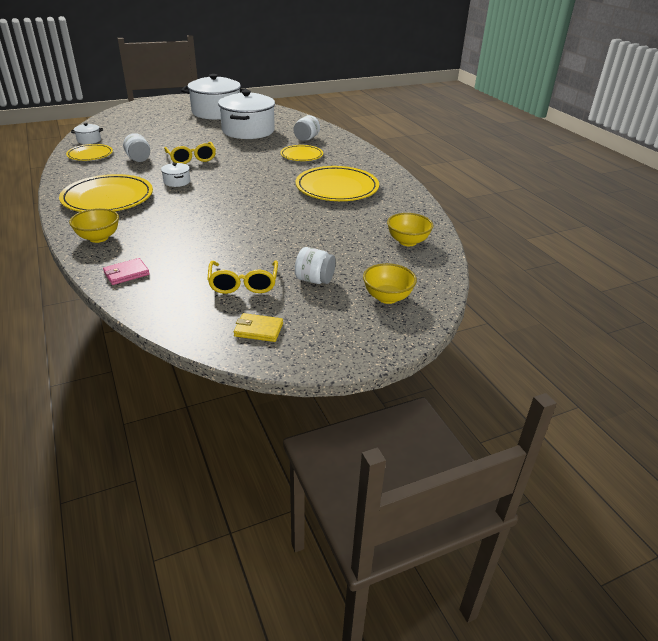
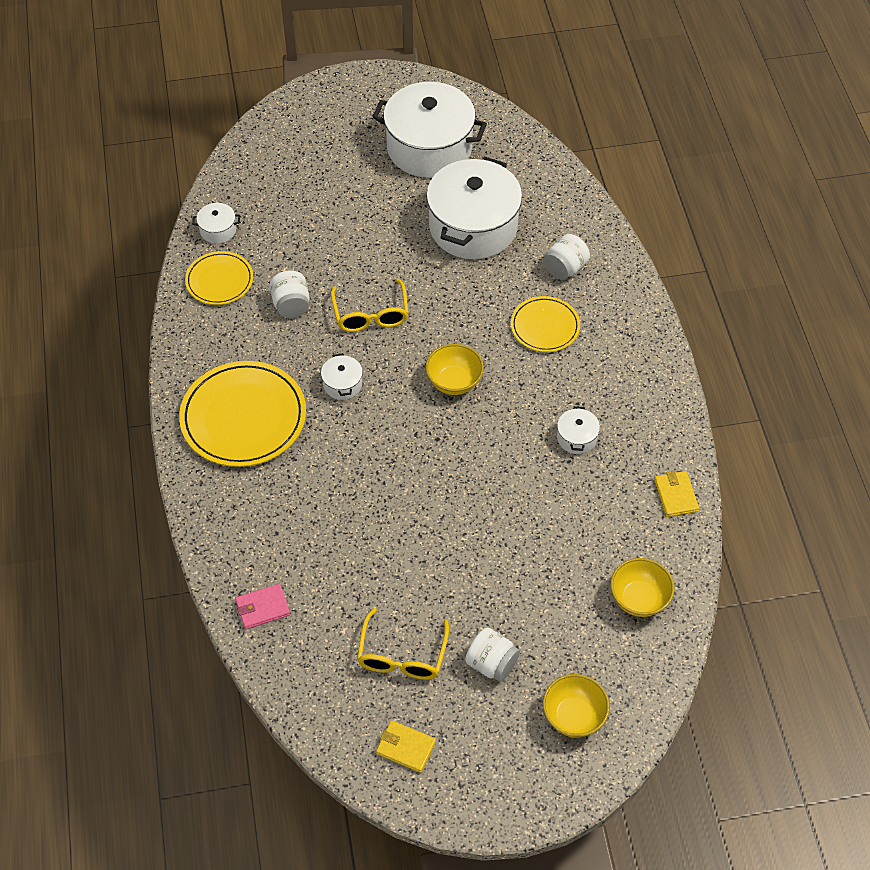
camera: 15 degrees right, 20 degrees up
(98, 238) = (230, 520): yellow bowl -> yellow bowl (454, 382)
(337, 188) = (576, 438): yellow plate -> white pot
(409, 202) = (675, 495): none -> yellow wallet

